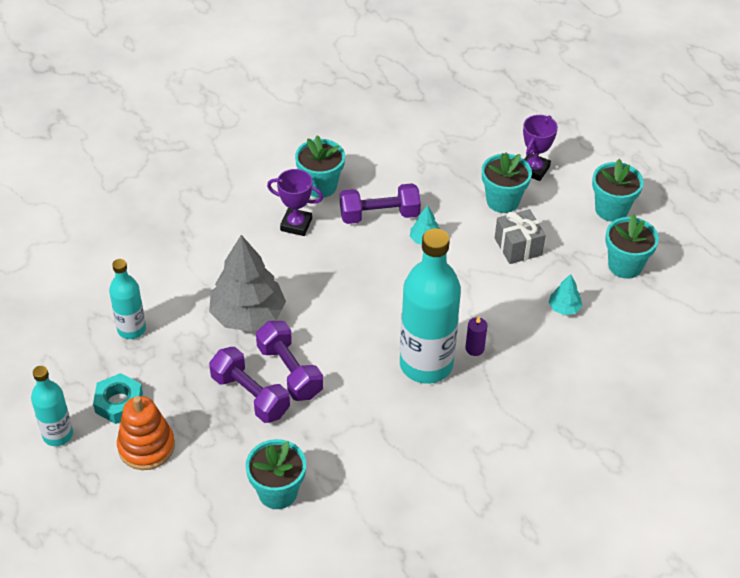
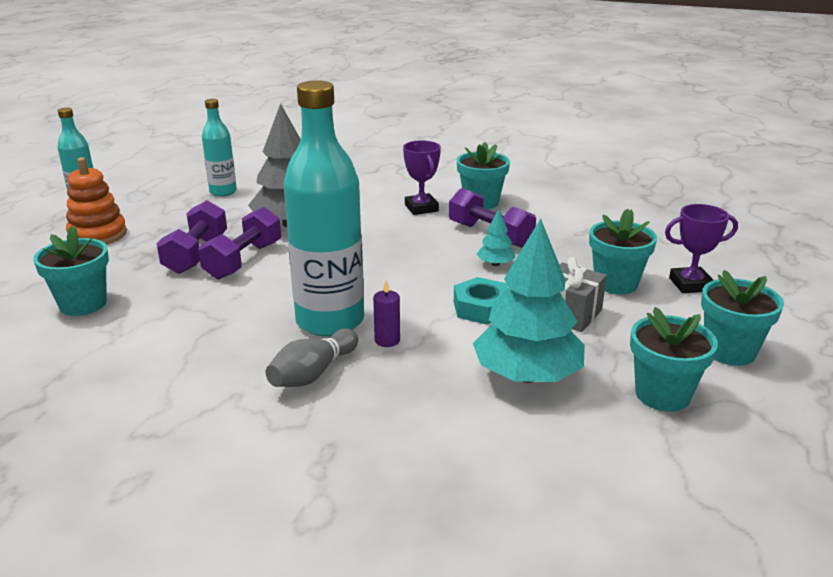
camera: 55 degrees right, 20 degrees down
(119, 403) = (139, 211): turquoise nut -> turquoise nut (481, 308)
(482, 402) = (313, 373): none -> grey bowling pin
(564, 308) = (526, 375): turquoise tree -> turquoise tree, size x2.24

